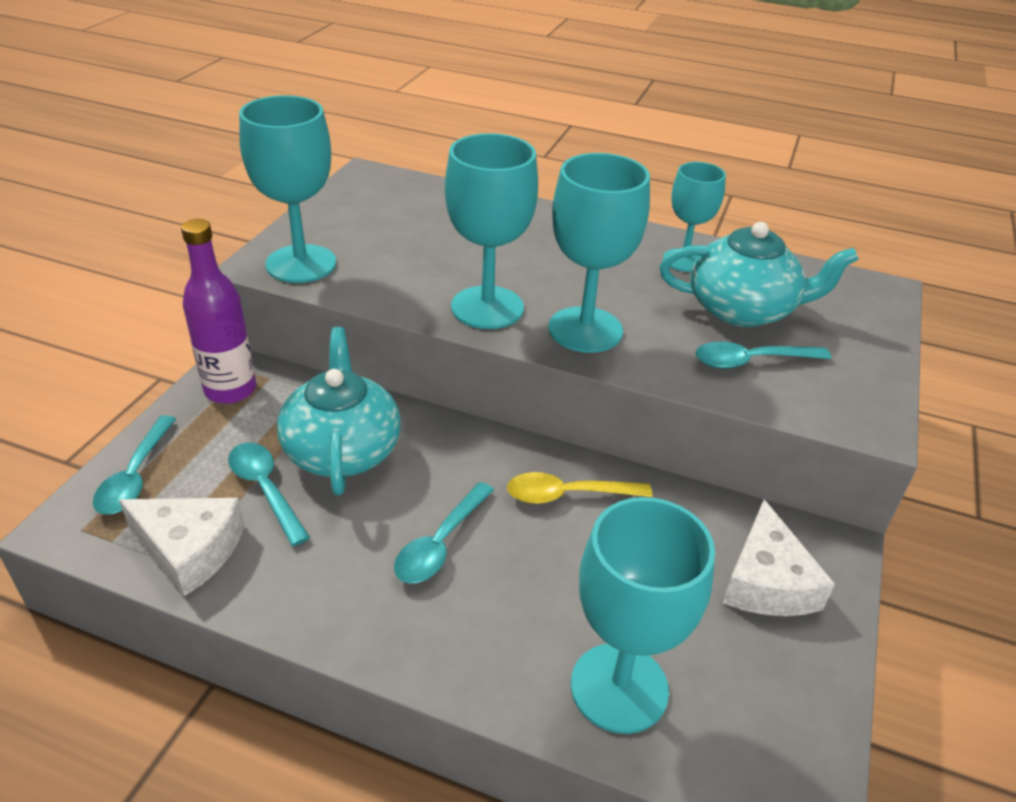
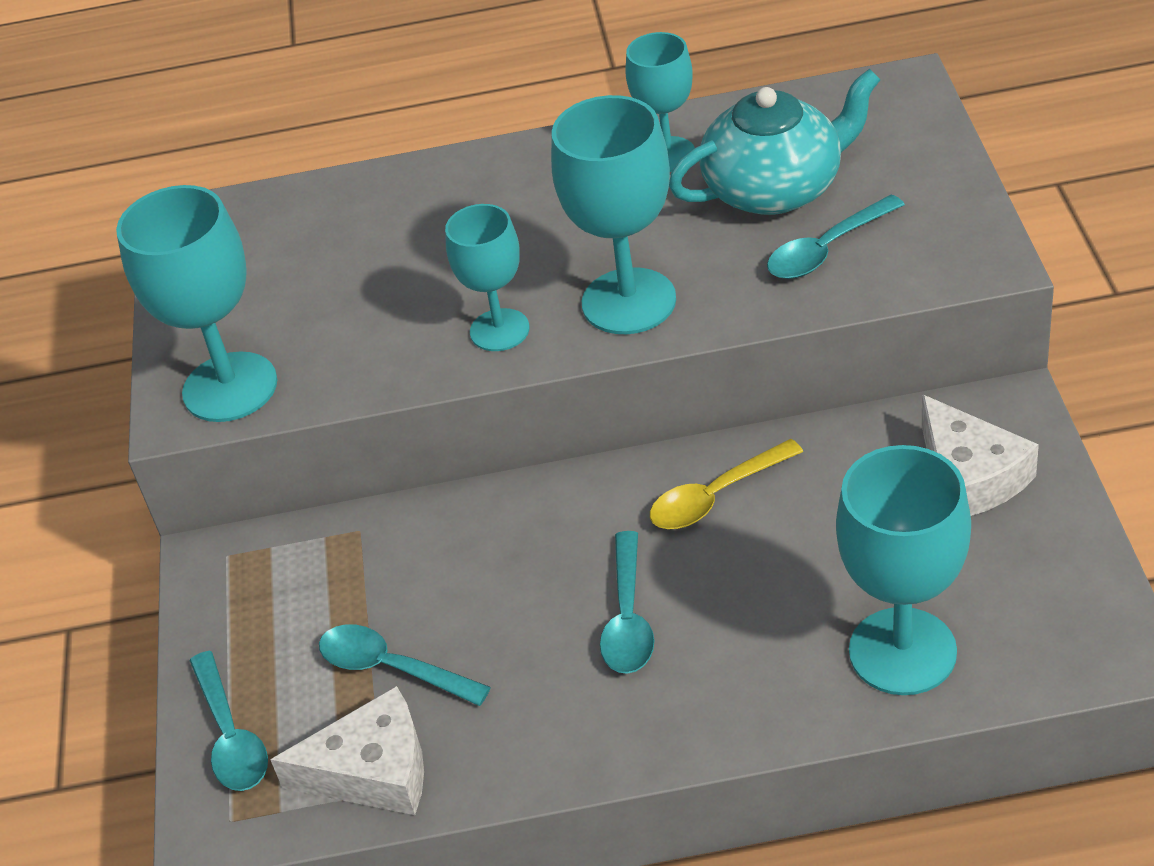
camera: 20 degrees left, 5 degrees up
(230, 390) = (237, 585): purple bottle -> none
(342, 449) = (435, 580): turquoise teapot -> none
(487, 307) = (499, 330): turquoise goblet -> turquoise goblet, size x0.63

